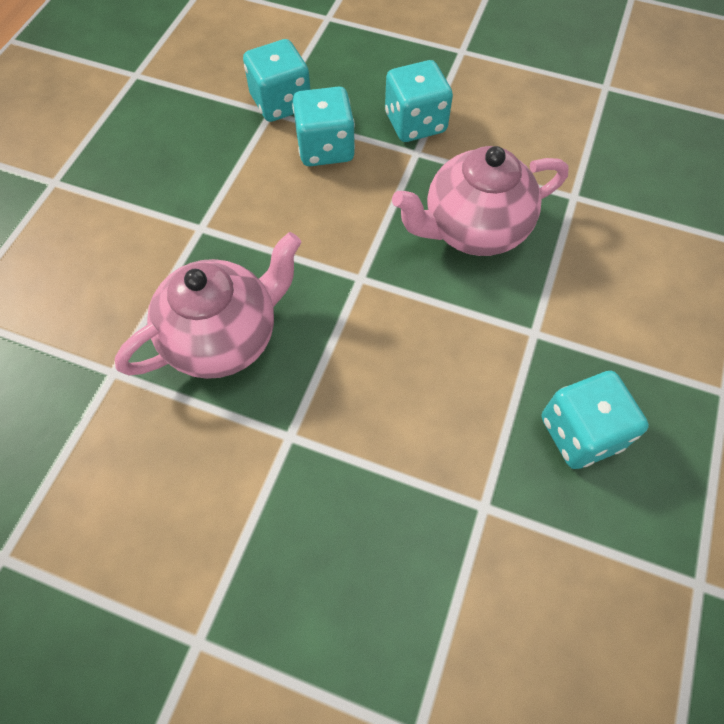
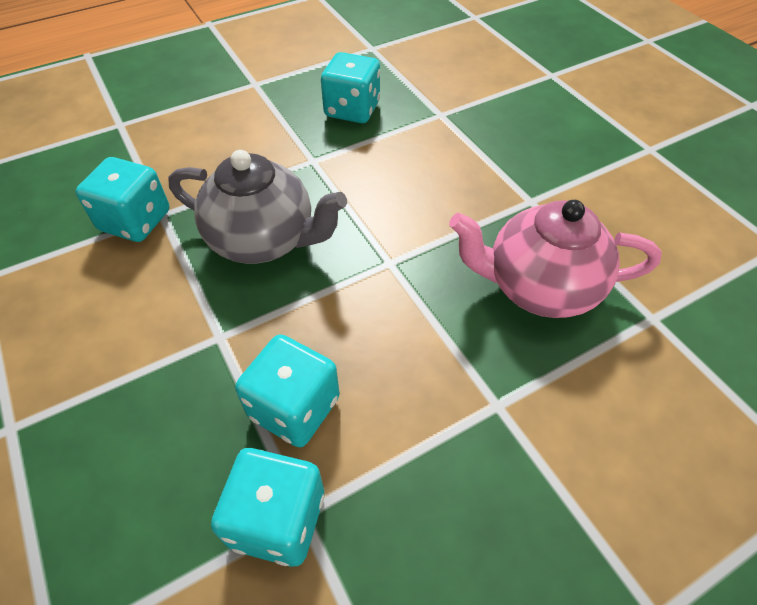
camera: 140 degrees left, 10 degrees down
(415, 123) = (179, 369): turquoise dice -> turquoise dice (135, 221)
(473, 229) = (264, 240): pink teapot -> grey teapot

